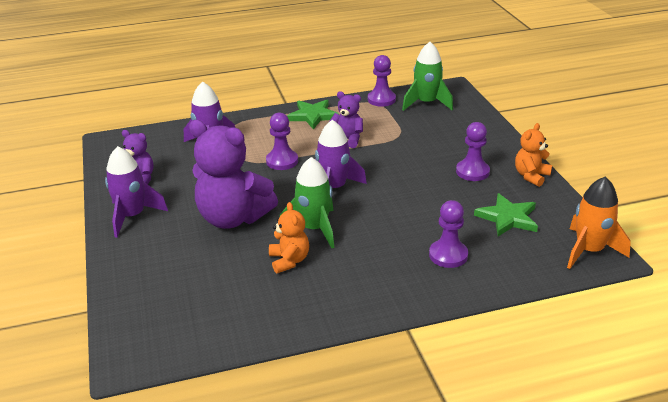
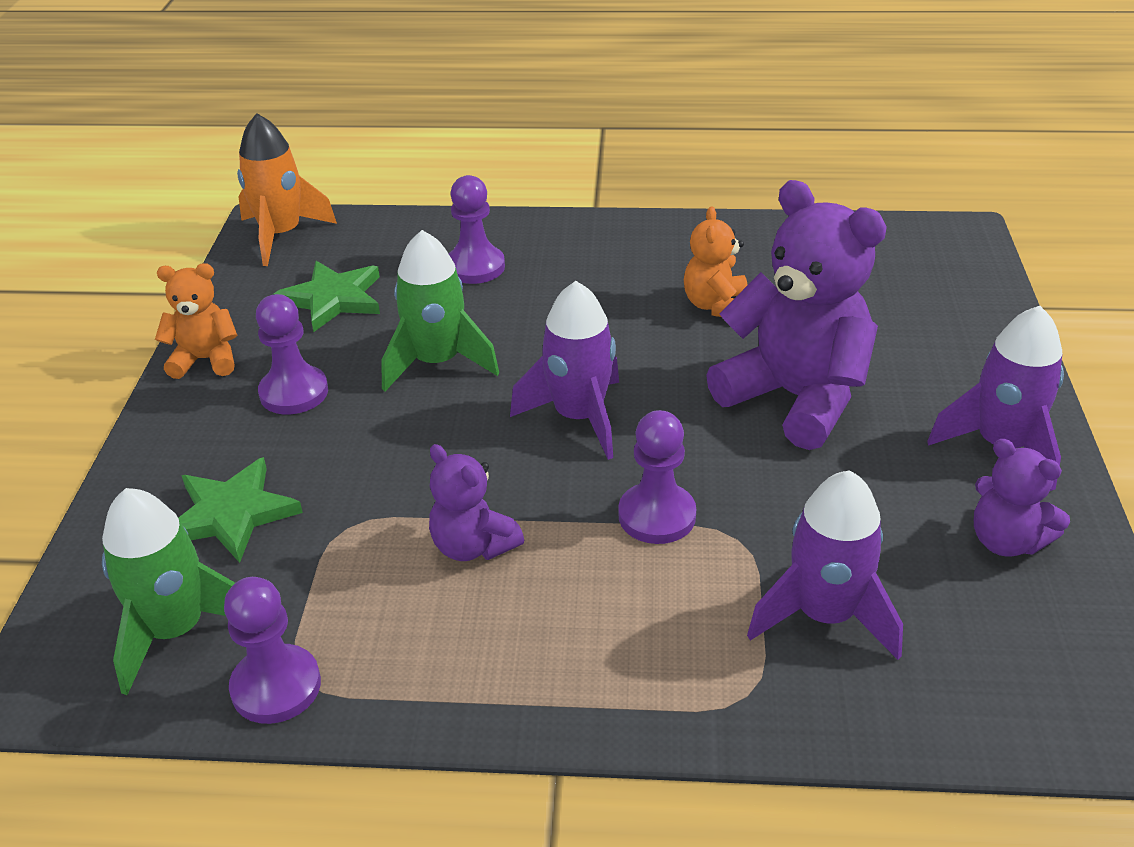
camera: 160 degrees left, 5 degrees up
(313, 116) = (509, 667): green star -> green star (232, 514)
(314, 229) = (654, 346): green rocket -> green rocket (437, 362)
(531, 176) = (205, 360): orange teddy bear -> orange teddy bear turned 150 degrees counterclockwise

